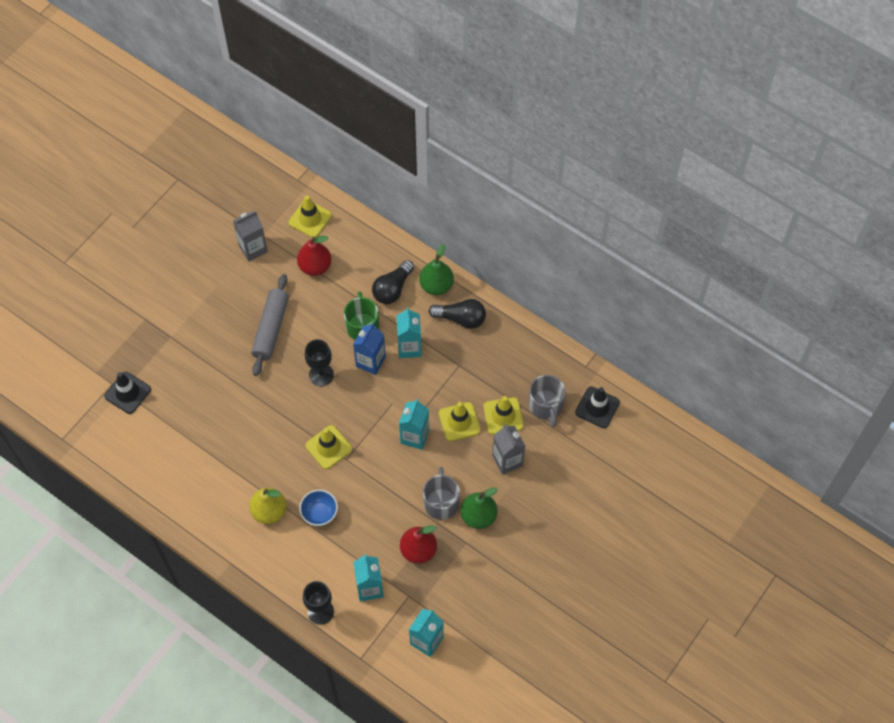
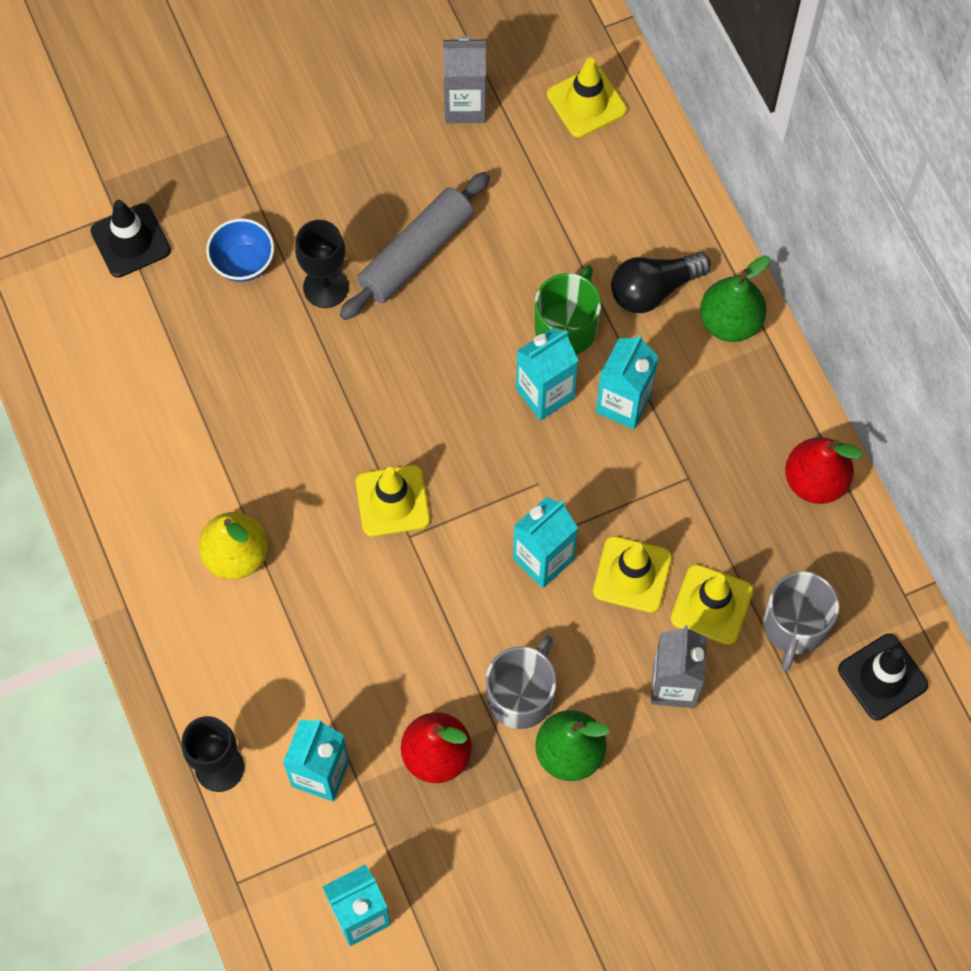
camera: 30 degrees right, 5 degrees up
(315, 266) = (548, 186): red pear -> red pear (815, 481)
(319, 513) = (313, 604): blue bowl -> blue bowl (243, 263)
(321, 375) = (451, 373): black goblet -> black goblet (326, 287)
(370, 361) = (545, 394): blue carton -> turquoise carton
(461, 318) = (738, 399): black light bulb -> none

